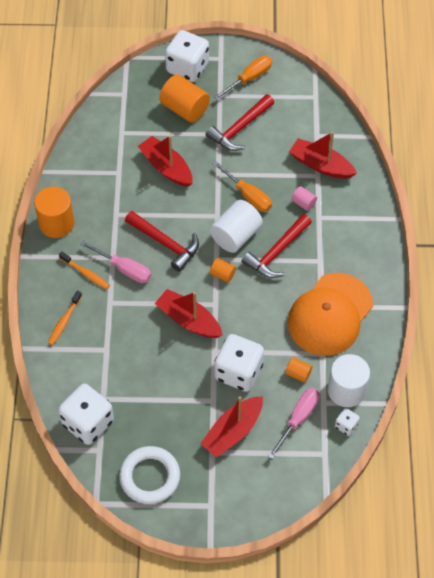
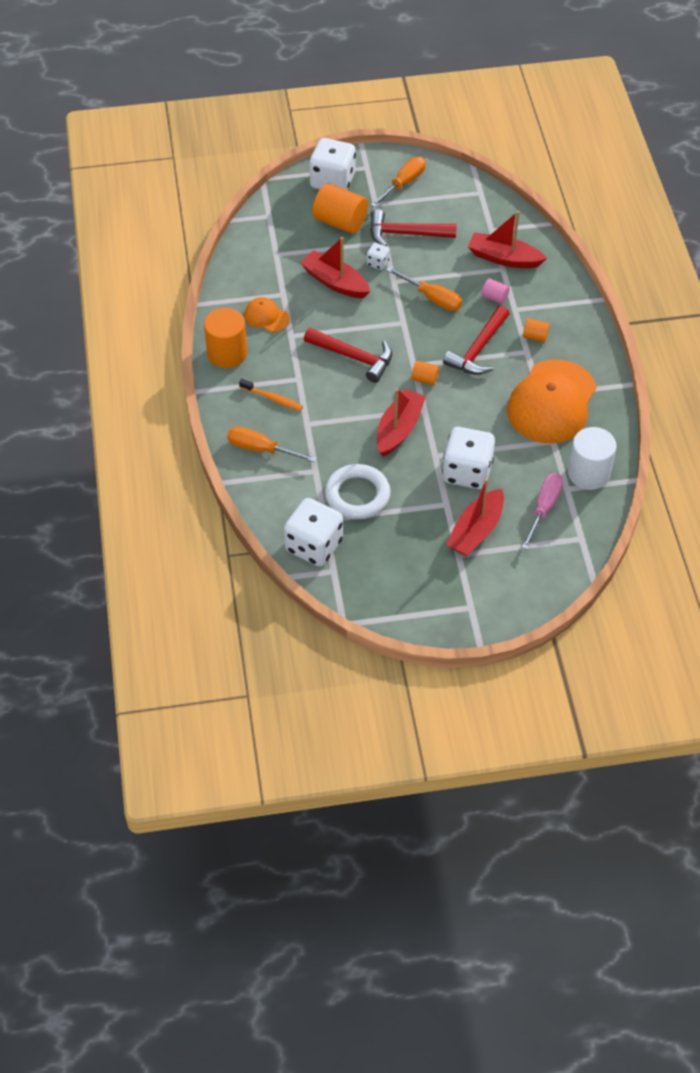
camera: 10 degrees left, 5 degrees down
(64, 321) = (261, 449): orange toothbrush -> orange screwdriver
(99, 192) = (266, 316): none -> orange cap
(124, 269) = (314, 388): pink screwdriver -> none
(150, 477) = (396, 589): white ring -> white ring (357, 495)
(188, 320) = (399, 429): red boat -> red boat turned 90 degrees clockwise
(235, 235) = (429, 339): white cylinder -> none
(239, 128) = (406, 234): red hammer -> red hammer turned 60 degrees clockwise
(298, 374) = (532, 464): orange cylinder -> orange cylinder (535, 336)
(346, 425) = (597, 507): white dice -> white dice (378, 263)

